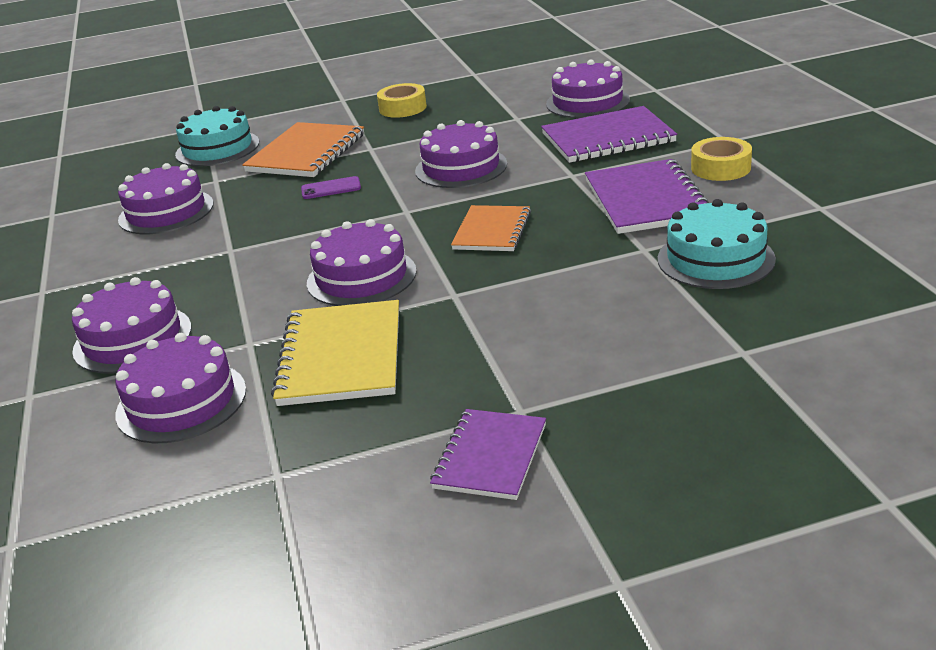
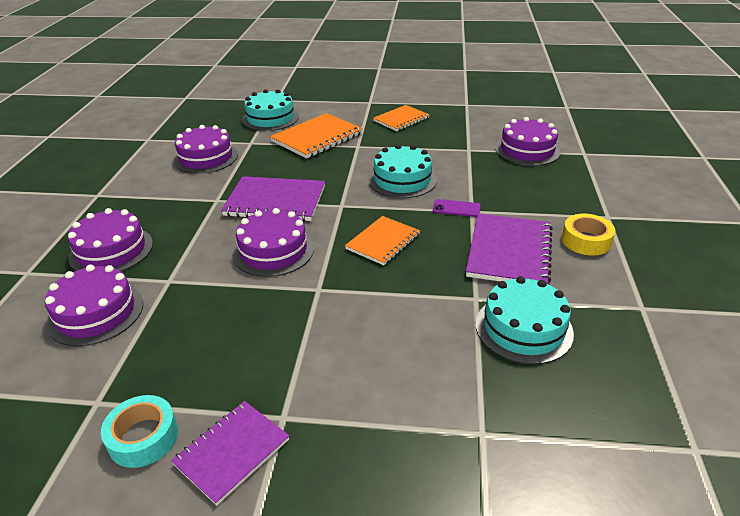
camera: 20 degrees right, 5 degrees up
(331, 188) = (310, 171): purple phone -> purple phone (456, 208)
(341, 356) = (211, 314): yellow notebook -> none
(371, 481) = (143, 437): none -> turquoise tape
(403, 108) = (401, 119): yellow tape -> orange notebook
(461, 167) = (402, 180): purple cake -> turquoise cake
(607, 138) = (519, 186): purple notebook -> purple notebook (275, 201)

